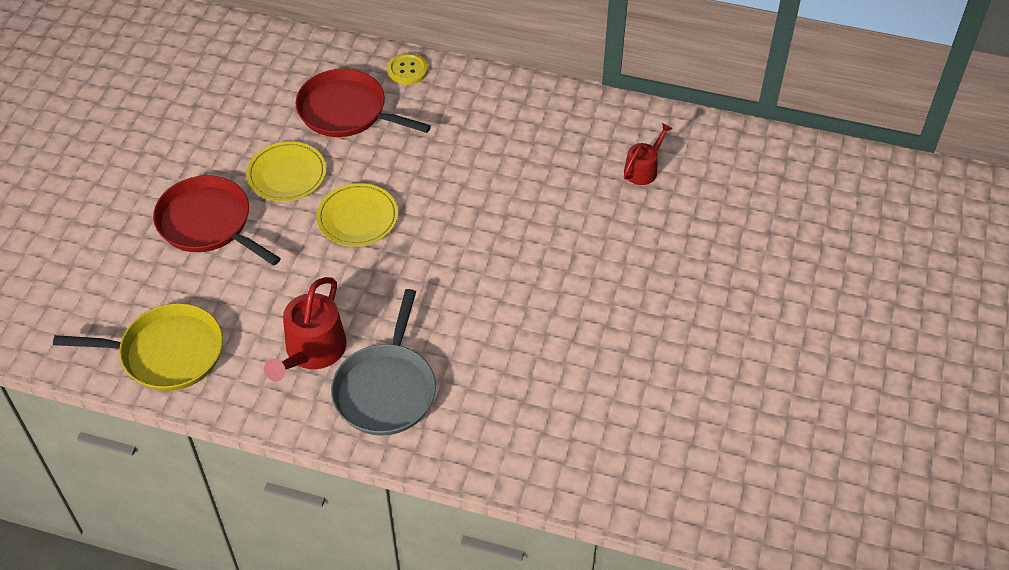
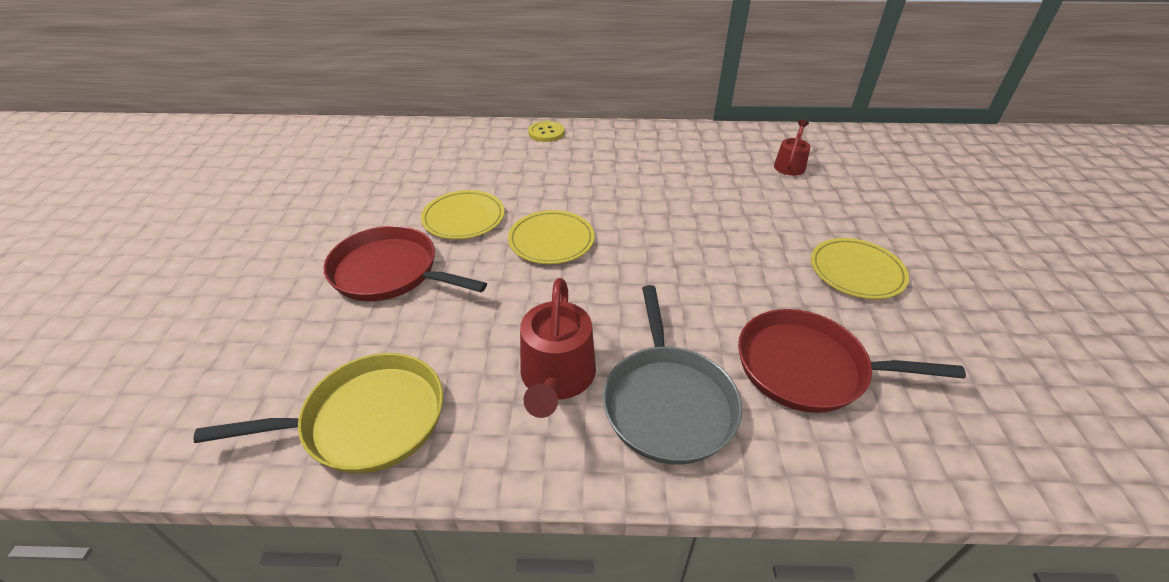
camera: 15 degrees left, 10 degrees down
(346, 111) = (504, 165): red pan -> red pan (807, 368)
(616, 310) = (856, 271): none -> yellow plate

